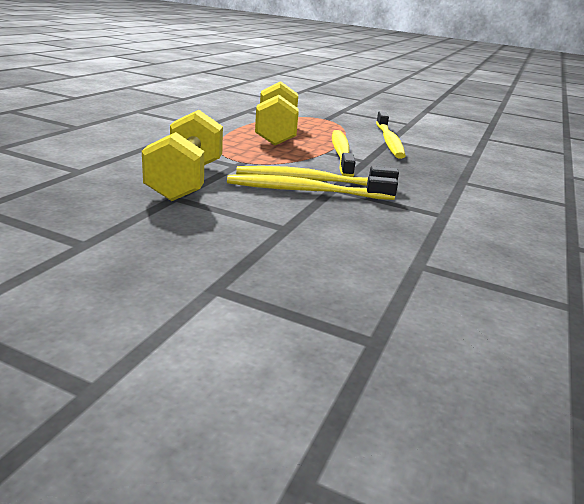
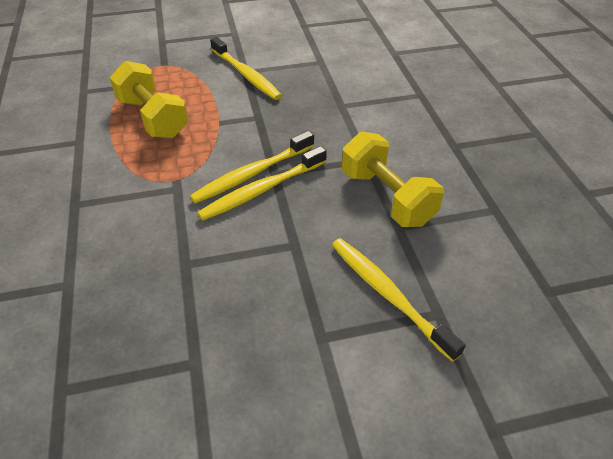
camera: 35 degrees left, 20 degrees up
(186, 181) = (168, 237): yellow dumbbell -> yellow dumbbell (387, 197)
(341, 154) = (233, 119): yellow toothbrush -> yellow toothbrush (388, 295)

